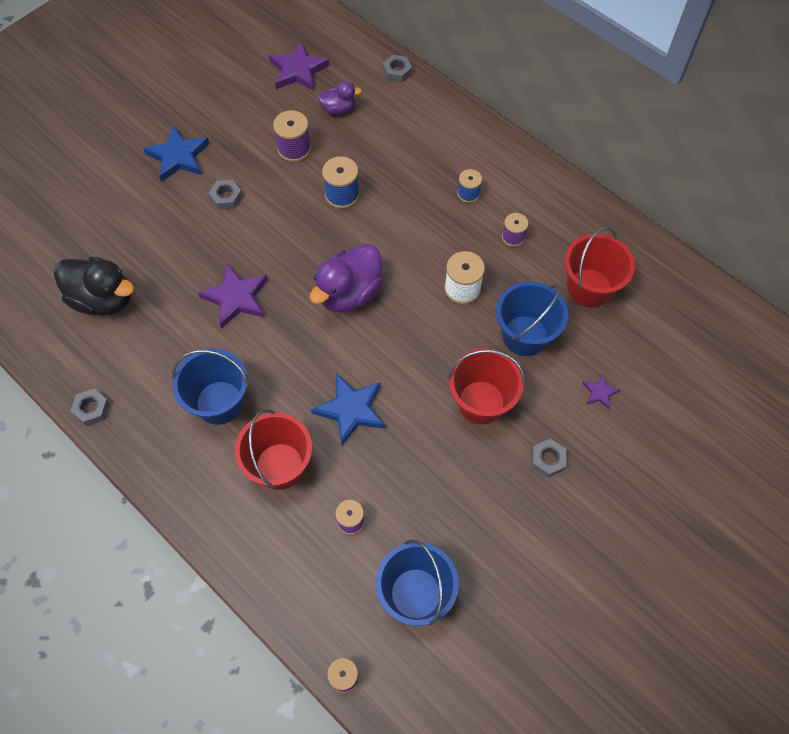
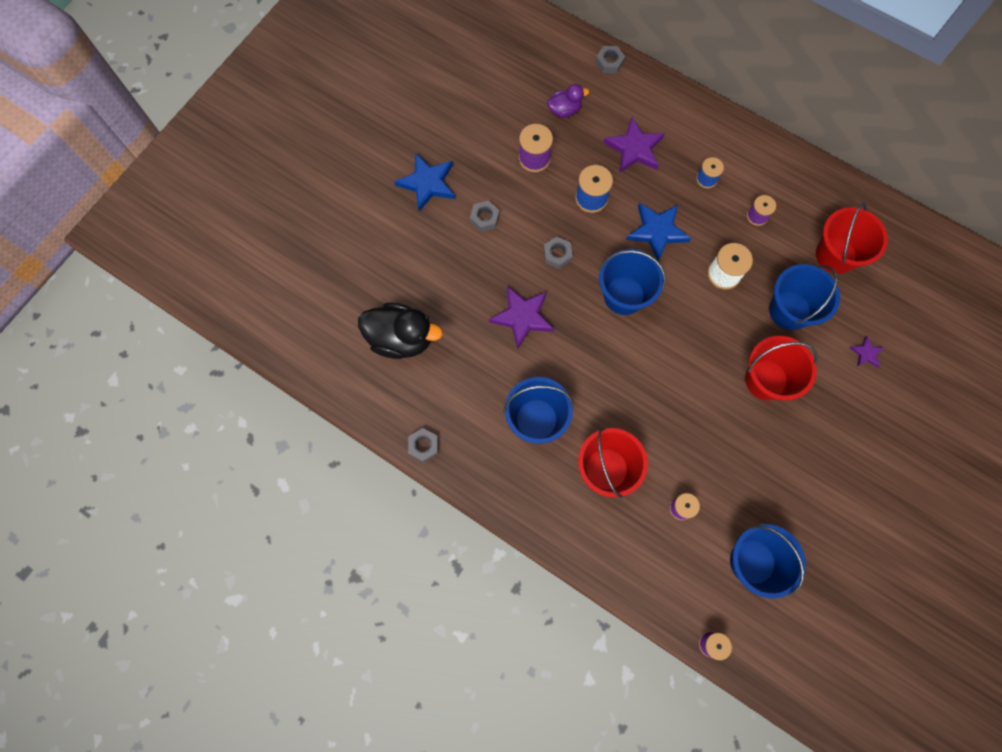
camera: 10 degrees left, 10 degrees up
(298, 70) = (515, 75): purple star -> purple star (634, 148)
(349, 293) = (624, 295): purple duck -> blue bucket
(351, 410) = (654, 406): blue star -> blue star (657, 231)
(547, 460) = (835, 423): grey nut -> grey nut (557, 254)

